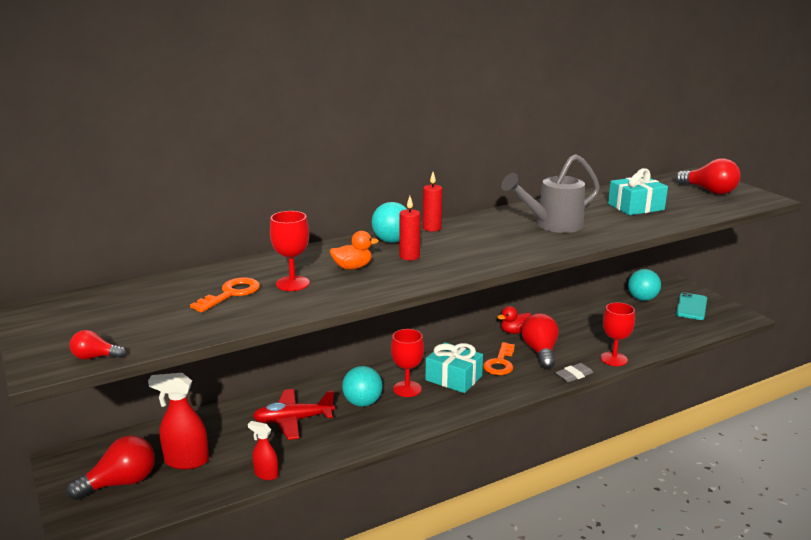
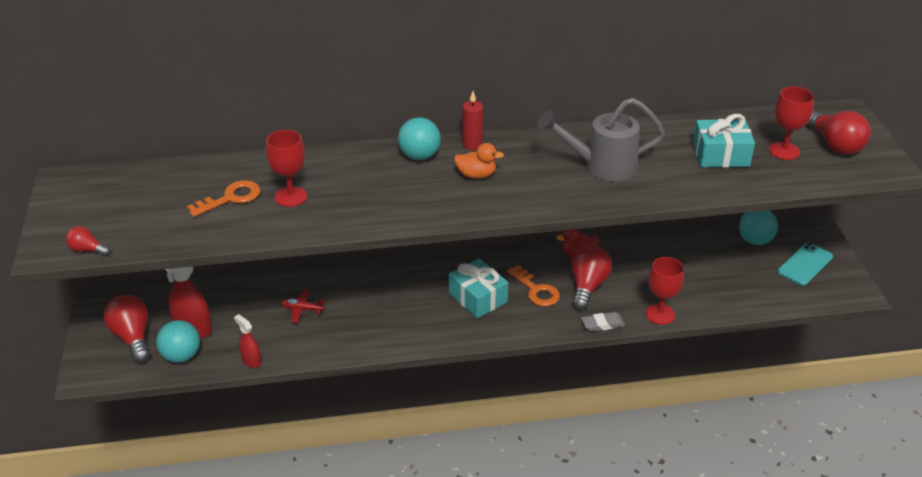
camera: 20 degrees right, 15 degrees up
(120, 483) = (133, 337): red light bulb -> red light bulb turned 105 degrees counterclockwise
(293, 420) = (302, 309): red plane -> red plane, size x0.57
(352, 267) = (358, 186): orange duck -> orange duck (476, 175)
(362, 403) = (374, 305): turquoise ball -> turquoise ball (181, 356)
(407, 389) = (425, 300): red goblet -> red goblet (784, 151)
(409, 256) = (421, 183): red candle -> none
(500, 363) = (536, 290): orange key -> orange key turned 75 degrees counterclockwise

